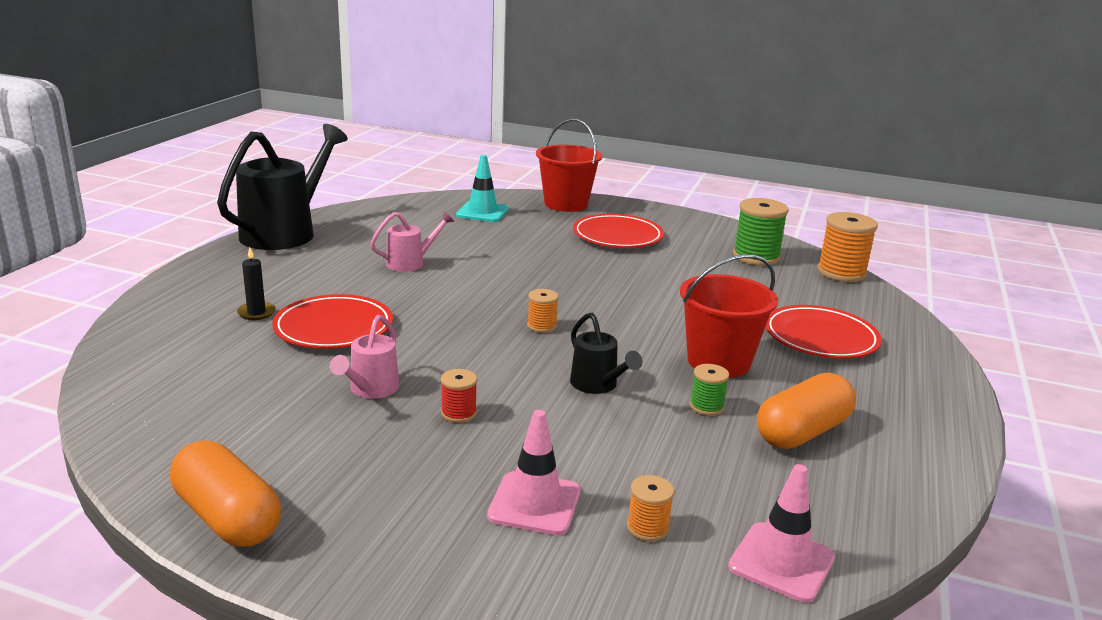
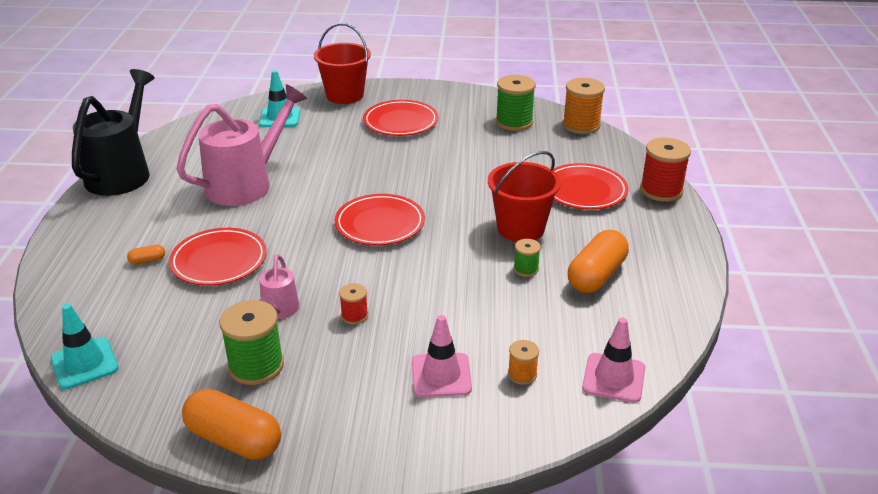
camera: 15 degrees left, 10 degrees up
(117, 397) = (84, 363): none -> turquoise traffic cone
(256, 313) = (147, 260): black candle -> orange capsule
(307, 442) = (256, 366): none -> green spool
(411, 263) = (247, 183): pink watering can -> pink watering can, size x2.06
(542, 326) = (380, 224): orange spool -> red plate
(598, 385) = (443, 269): black watering can -> none
(928, 355) = (661, 190): none -> red spool

